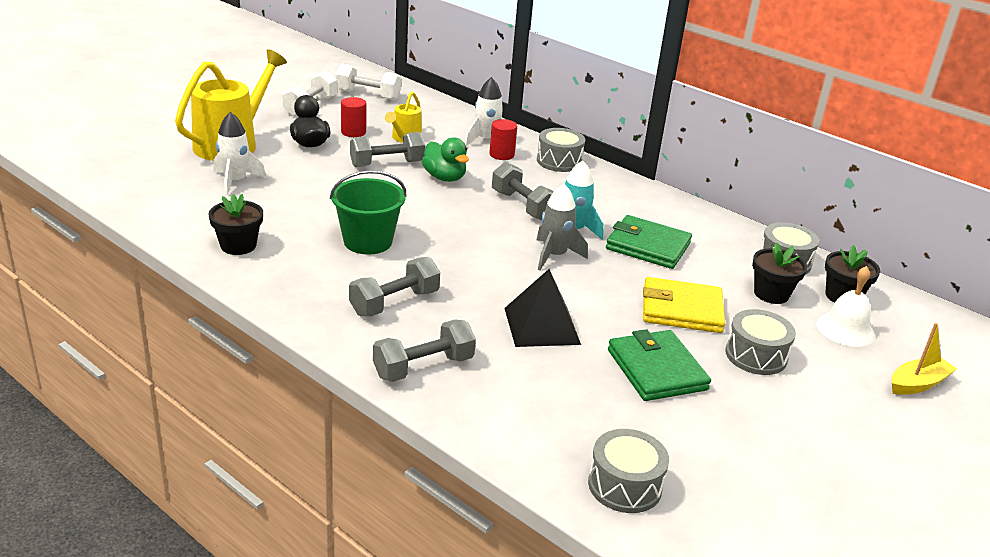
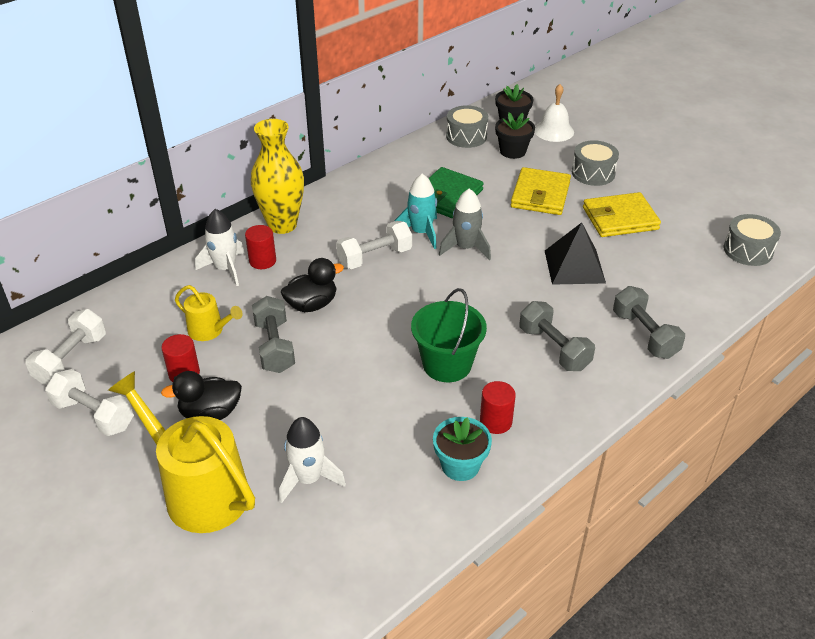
camera: 80 degrees left, 10 degrees up
(238, 245) = (460, 465): black flower pot -> turquoise flower pot
(290, 265) = (495, 422): none -> red cylinder
(444, 178) = (312, 305): green duck -> black duck
(522, 206) = (374, 257): grey dumbbell -> white dumbbell
(559, 161) = (282, 225): grey drum -> yellow vase
(656, 370) = (620, 218): green wallet -> yellow wallet
(917, 384) = (610, 119): yellow boat -> none

